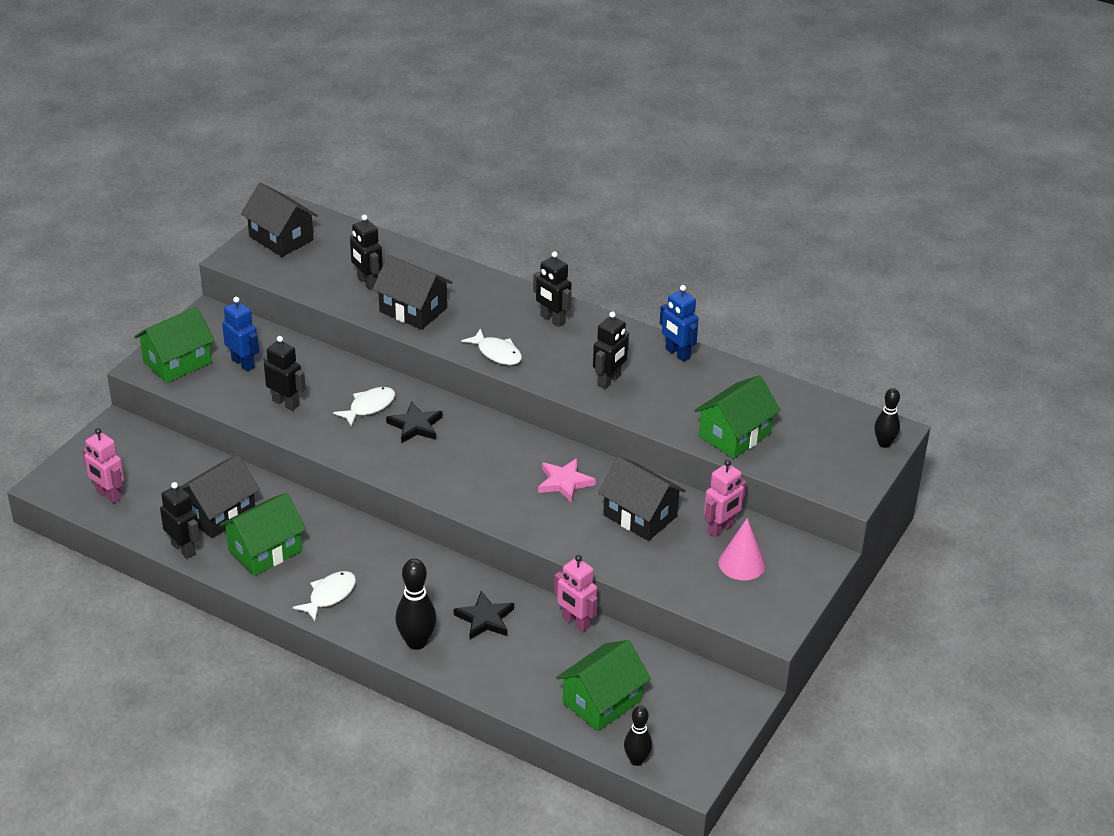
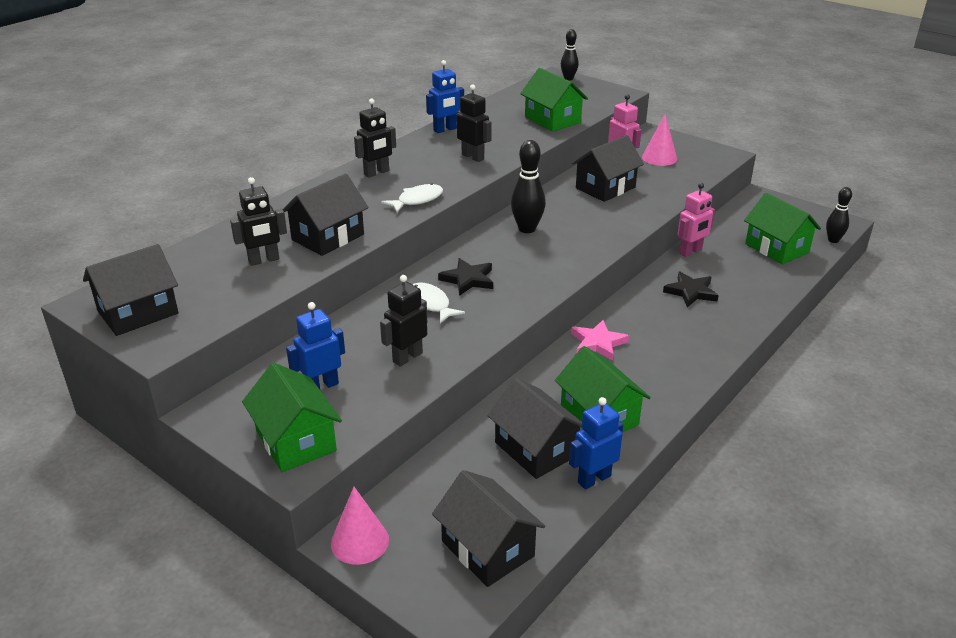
camera: 80 degrees left, 5 degrees down
(108, 495) = (487, 549): pink robot -> black house
(117, 431) = (360, 541): none -> pink cone
(183, 549) = (594, 479): black robot -> blue robot
(329, 595) = (666, 375): white fish -> none
(416, 642) = (724, 328): black bowling pin -> black bowling pin (527, 229)
(564, 482) = (561, 214): pink star -> pink star (598, 343)

